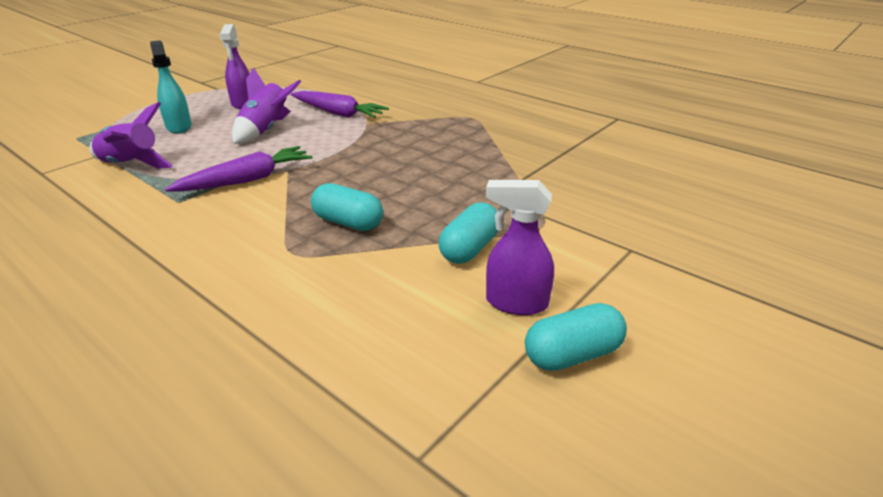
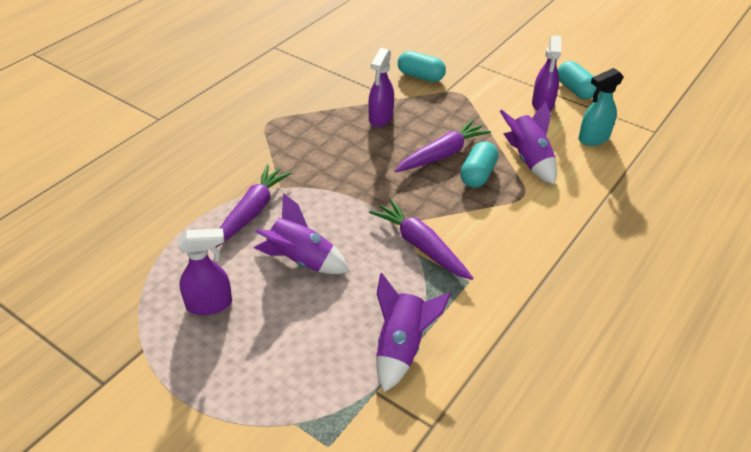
camera: 95 degrees left, 10 degrees up
(179, 127) = (290, 344): turquoise spray bottle -> turquoise spray bottle (593, 138)
(367, 267) = (529, 160): none -> purple rocket
(396, 202) = (442, 155): none -> purple carrot
(469, 249) = (495, 120): turquoise capsule -> turquoise capsule (420, 76)
(476, 169) = (380, 118): none -> purple spray bottle

